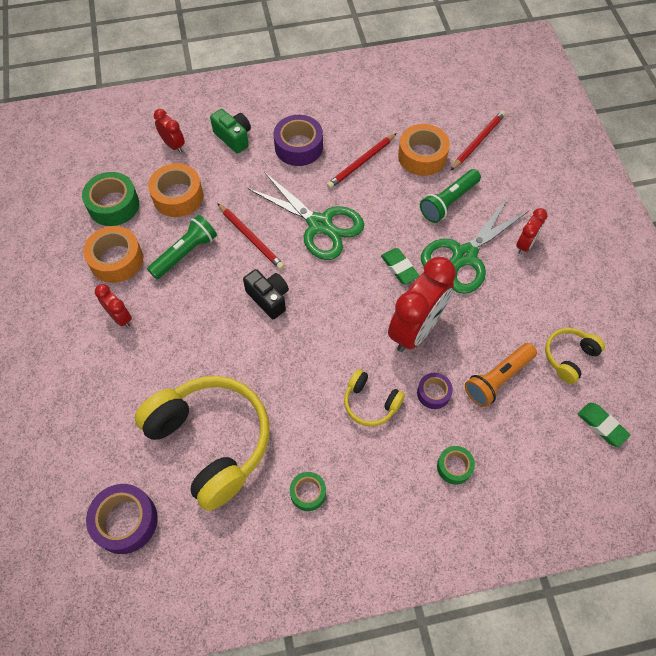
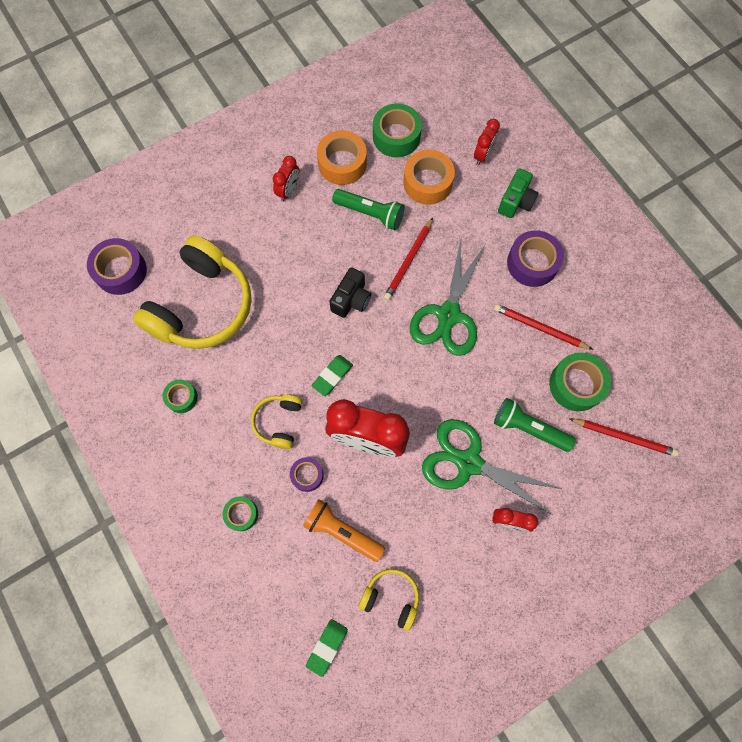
camera: 70 degrees right, 10 degrees up
(399, 268) = (429, 404): green eraser -> green eraser (332, 376)
(422, 156) = (576, 385): orange tape -> green tape

